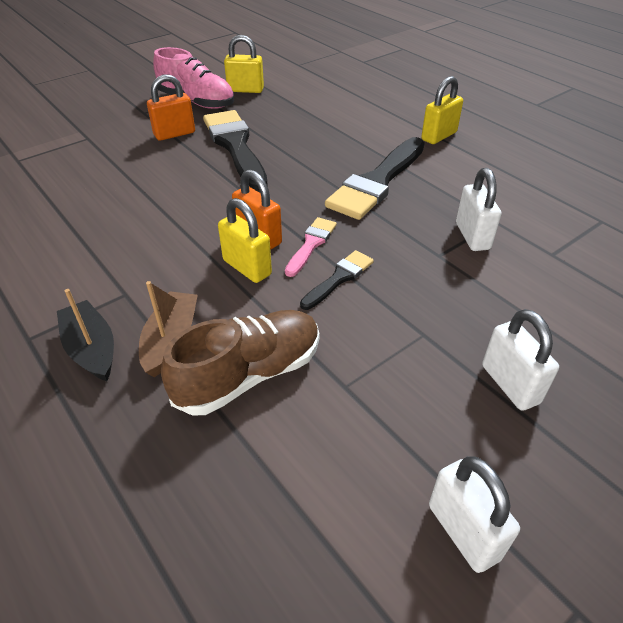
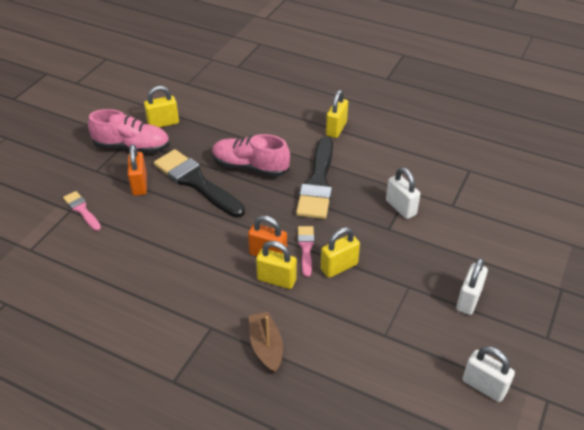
camera: 25 degrees left, 0 degrees up
(92, 349) = (221, 371): black boat -> none
(98, 140) = (82, 210): none -> pink brush
(174, 134) = (139, 185): orange padlock -> orange padlock turned 45 degrees counterclockwise
(249, 375) = (328, 349): brown shoe -> none
(307, 147) = (250, 167): none -> pink shoe
(339, 278) = (339, 267): black brush -> yellow padlock
(510, 384) = (468, 300): white padlock -> white padlock turned 75 degrees clockwise

